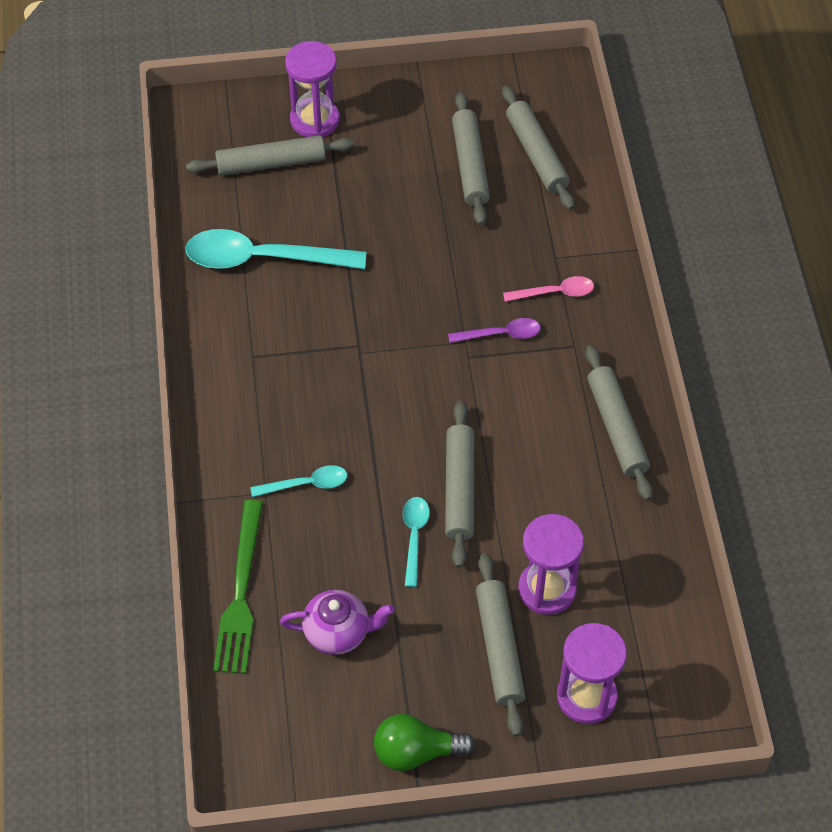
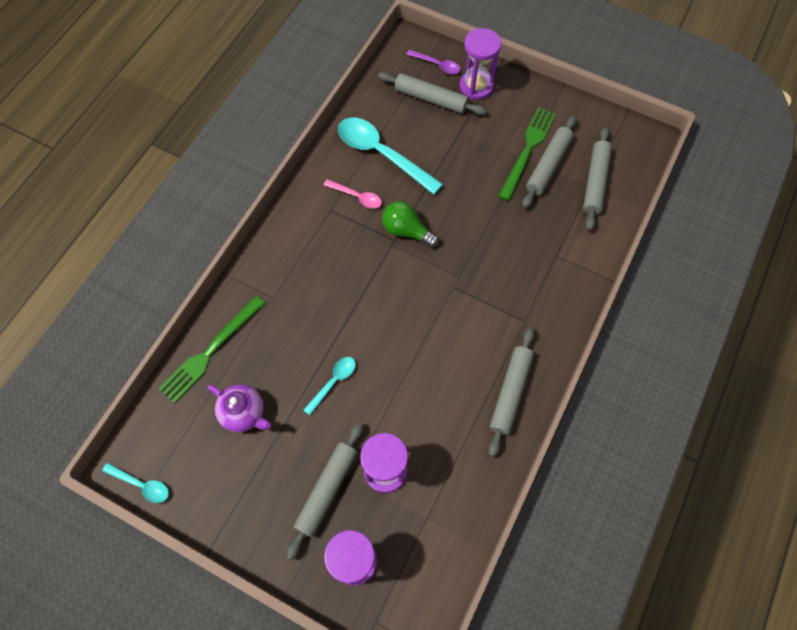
camera: 35 degrees right, 10 degrees up
(307, 484) = (299, 308): turquoise spoon -> turquoise spoon (142, 485)
(416, 752) = (227, 522): green light bulb -> green light bulb (406, 231)
(433, 161) = (527, 150): none -> green fork
(459, 489) = (383, 369): grey rolling pin -> none
(501, 334) = (485, 285): purple spoon -> purple spoon (437, 65)
(555, 292) = (539, 278): pink spoon -> pink spoon (357, 197)

